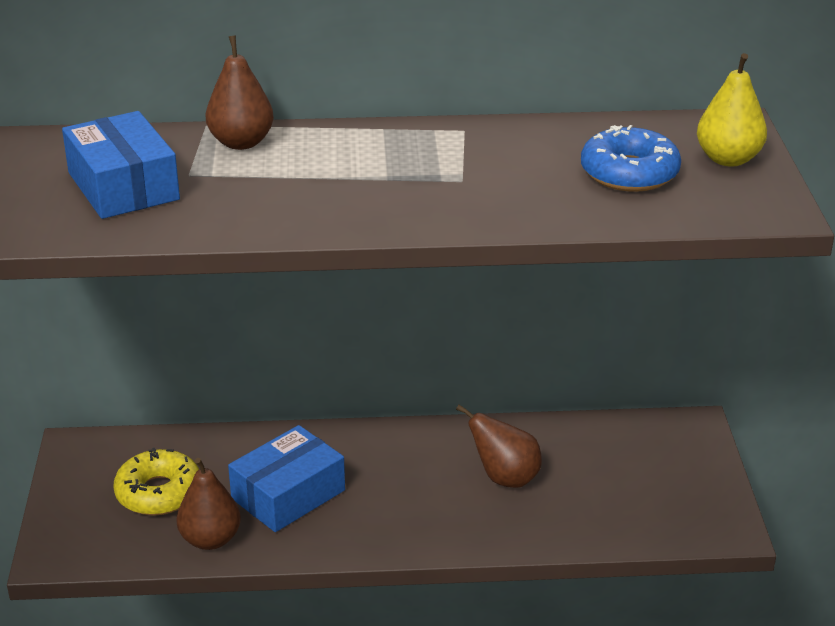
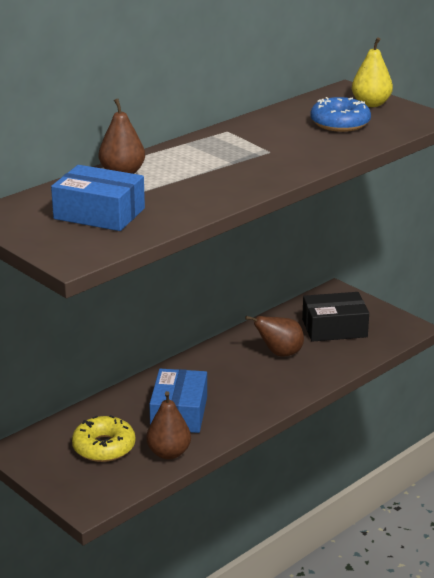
camera: 40 degrees left, 5 degrees down
(622, 478) = (334, 328): none -> black box

